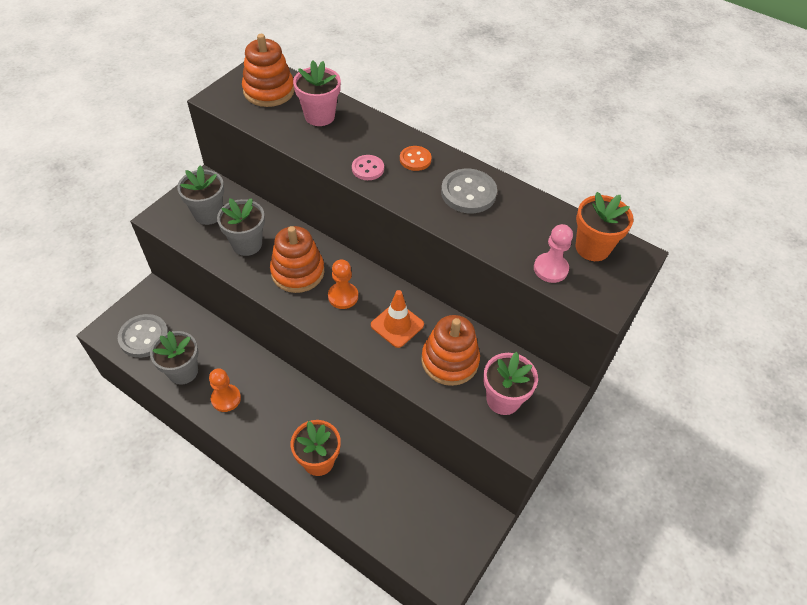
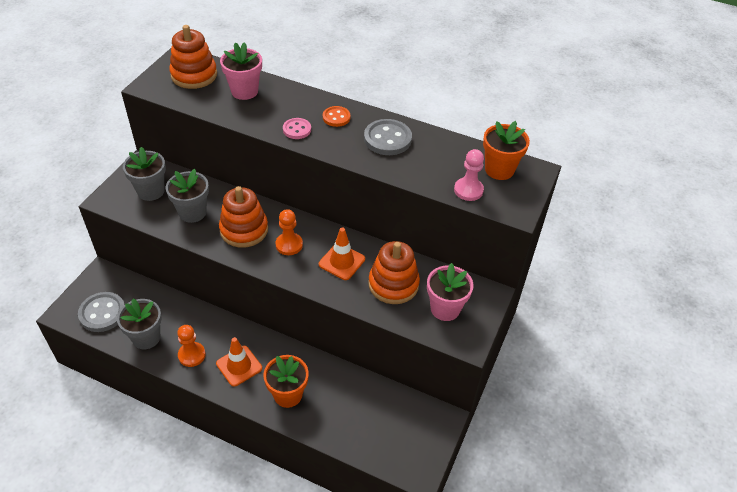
camera: 10 degrees left, 5 degrees down
(273, 419) = (239, 366): none -> orange traffic cone

